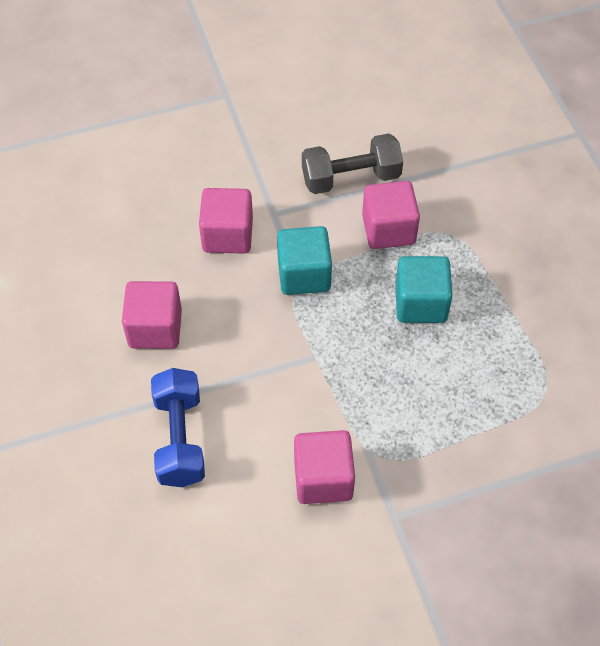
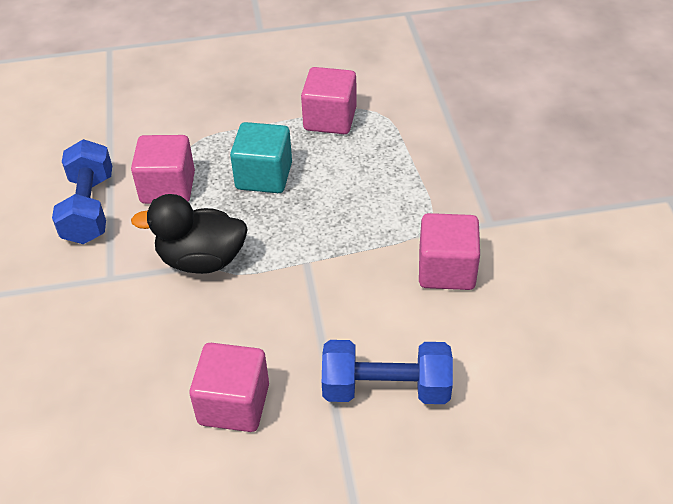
camera: 80 degrees left, 10 degrees down
(227, 235) = (124, 323): pink cube -> pink cube (330, 119)
(304, 274) = (201, 260): turquoise cube -> black duck
(351, 178) = (89, 208): grey dumbbell -> blue dumbbell

